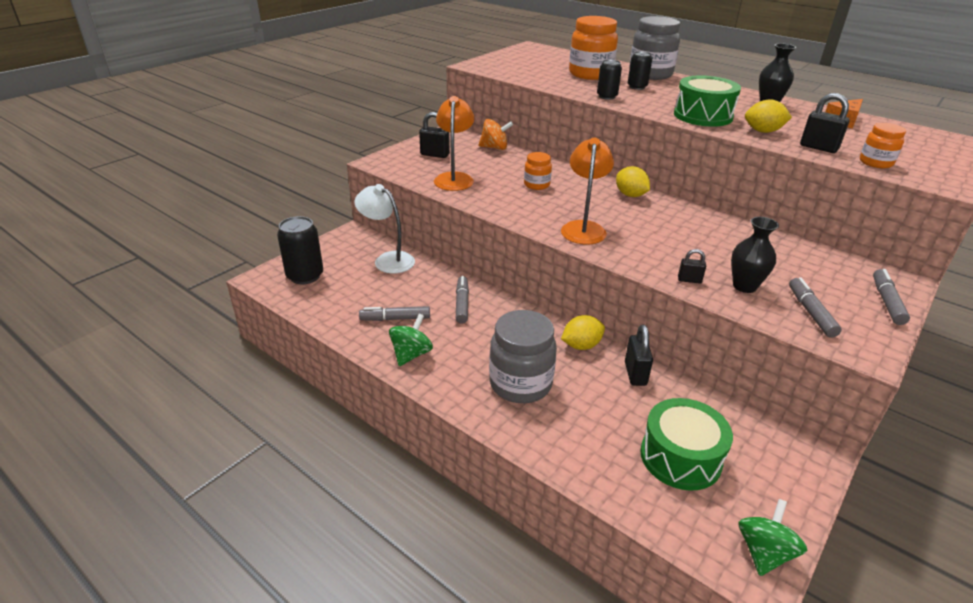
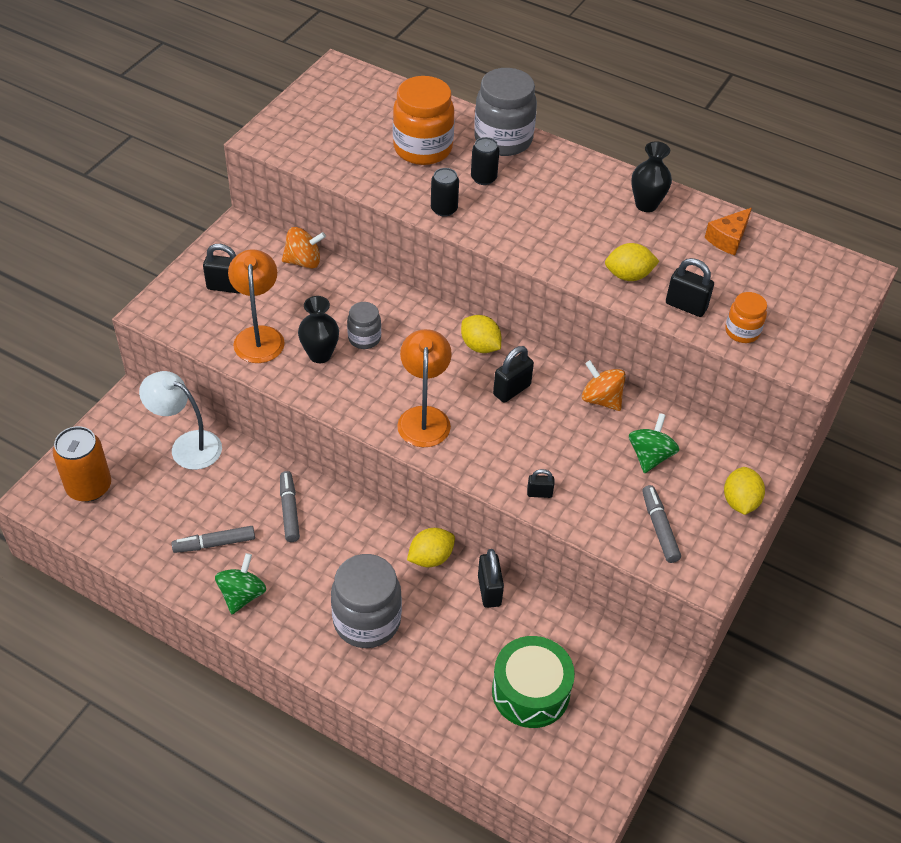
camera: 10 degrees left, 15 degrees up
(305, 276) = (89, 487): black can -> orange can
(536, 185) = (364, 338): orange jar -> grey jar
(658, 219) = (512, 390): none -> black padlock
(703, 116) = (561, 245): green drum -> none
(737, 230) = (601, 399): none -> orange spinning top
(744, 286) = (597, 496): black vase -> black vase (320, 355)
(764, 552) = (598, 783): green spinning top -> green spinning top (650, 456)
(886, 302) = (740, 502): grey marker -> yellow lemon

